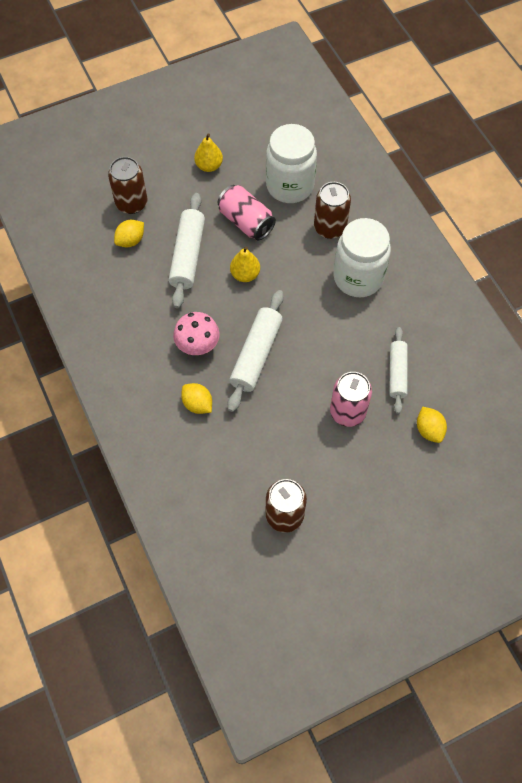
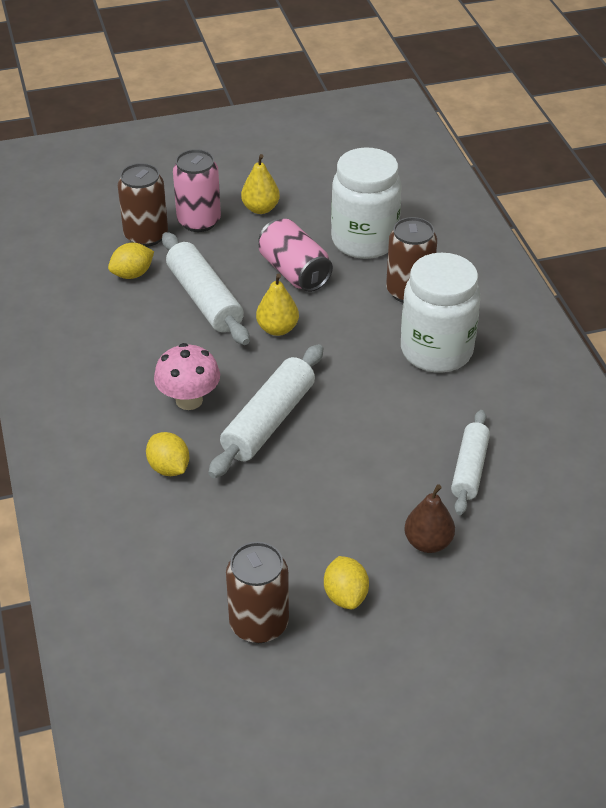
camera: 10 degrees right, 20 degrees down
(188, 255) = (205, 299): white rolling pin -> white rolling pin turned 45 degrees counterclockwise
(347, 412) = (385, 506): pink can -> pink can (199, 221)
(380, 436) = (428, 542): none -> brown pear
(429, 430) = (504, 545): yellow lemon -> yellow lemon (345, 596)

